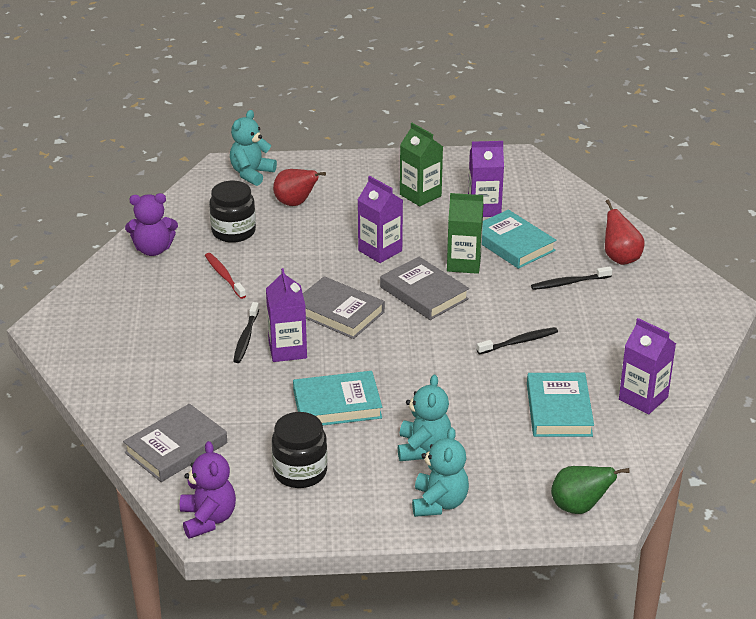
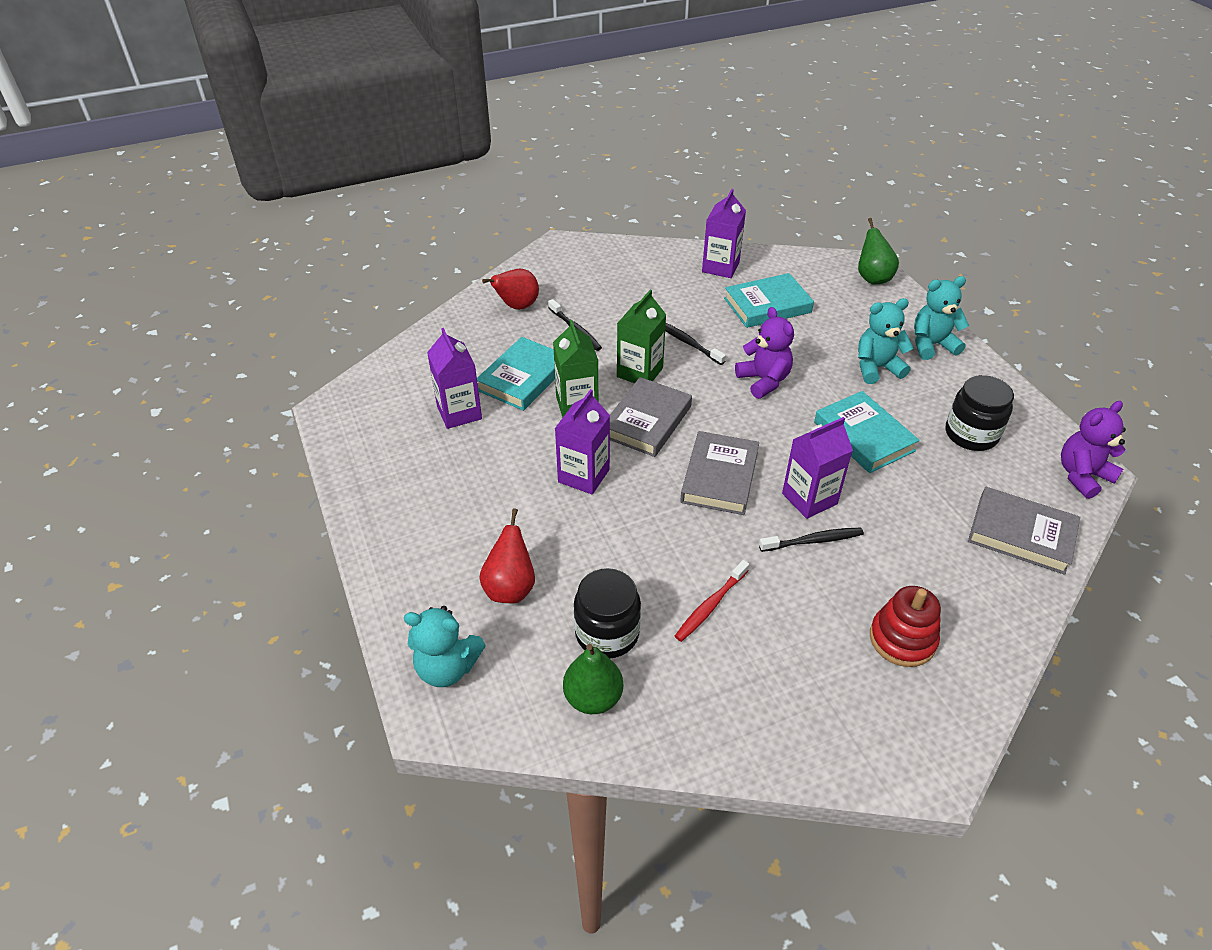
camera: 110 degrees left, 10 degrees up
(136, 348) = (902, 639): none -> red stacking toy
(153, 249) = (694, 713): purple teddy bear -> purple teddy bear (764, 381)
(192, 217) = (593, 698): none -> green pear
(420, 195) = (447, 471): green carton -> green carton (639, 372)

